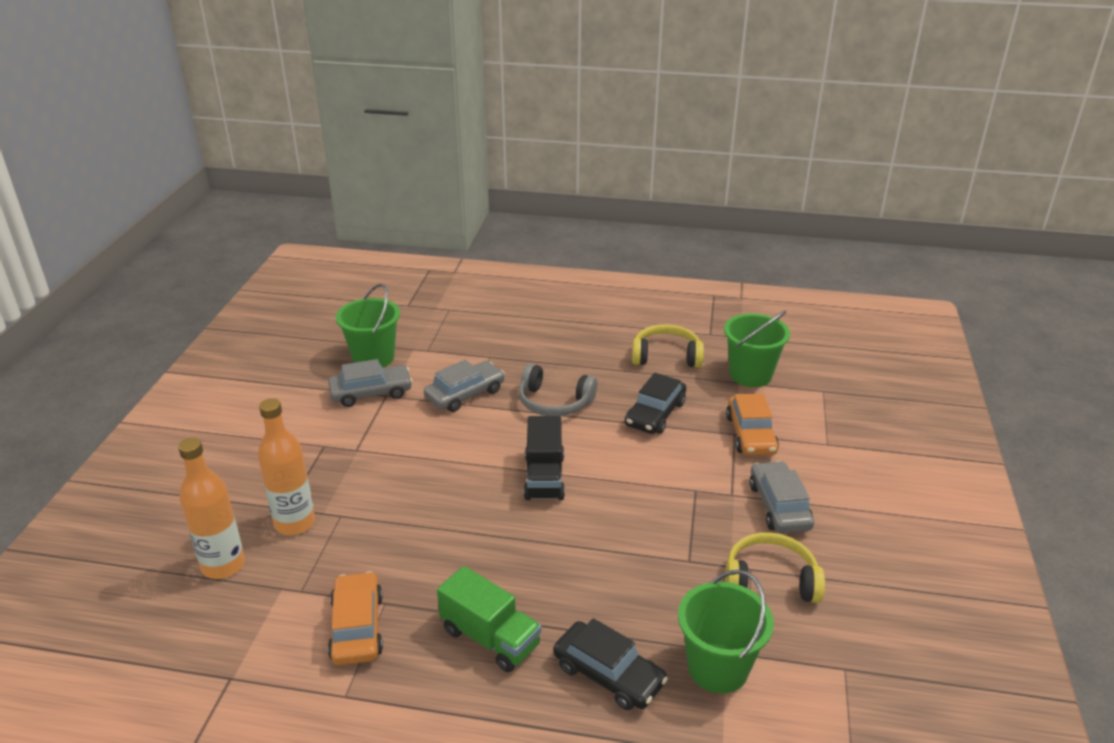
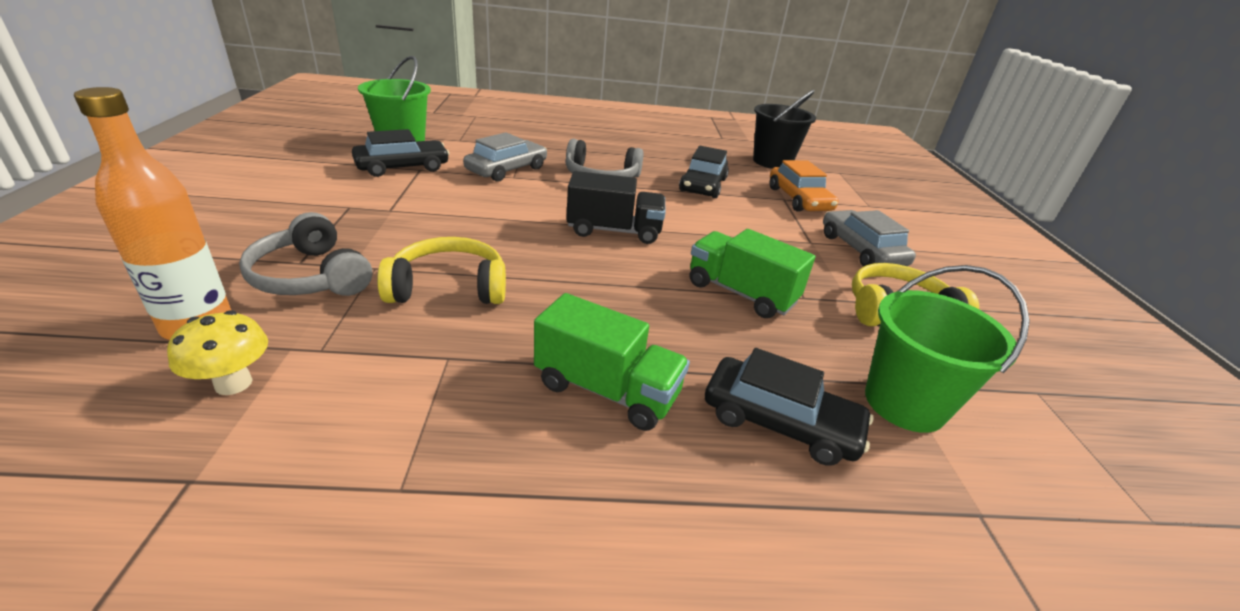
camera: 15 degrees left, 0 degrees up
(248, 614) = (233, 383): none -> yellow mushroom
(295, 523) = (311, 276): orange bottle -> grey headphones
(357, 627) = (411, 390): orange car -> none
(371, 393) = (402, 167): grey car -> black car
(544, 477) = (614, 231): black truck -> black truck turned 75 degrees counterclockwise
(632, 554) = (741, 293): none -> green truck
(666, 356) = (692, 149): yellow headphones -> yellow headphones (449, 287)
(750, 375) = (772, 162): green bucket -> black bucket

